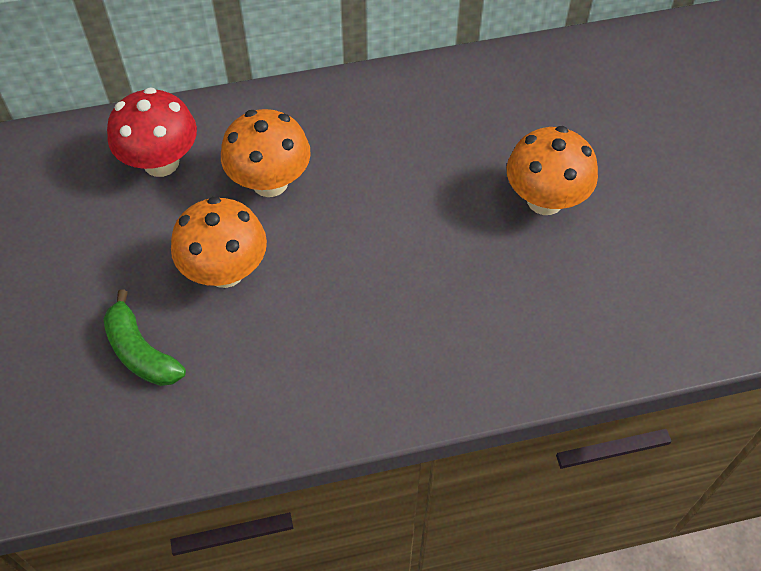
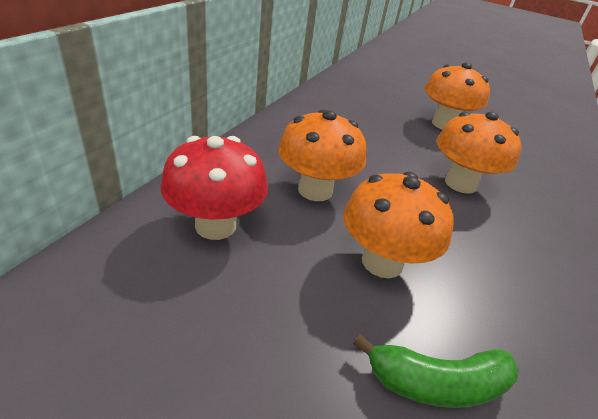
camera: 55 degrees left, 20 degrees down
(415, 269) = (460, 183): none -> orange mushroom

